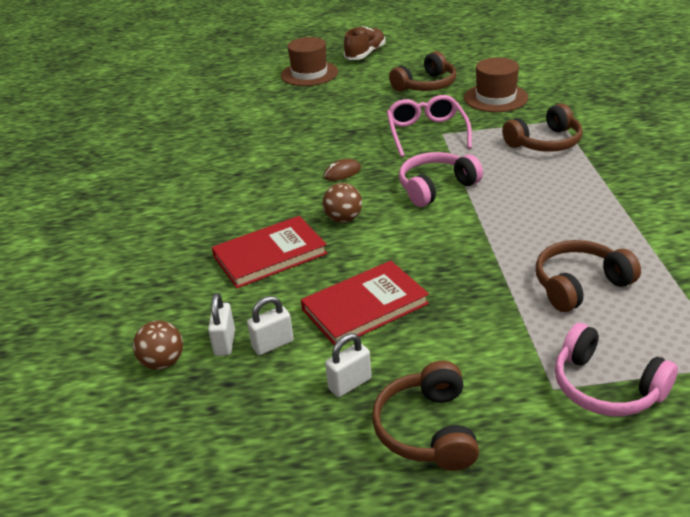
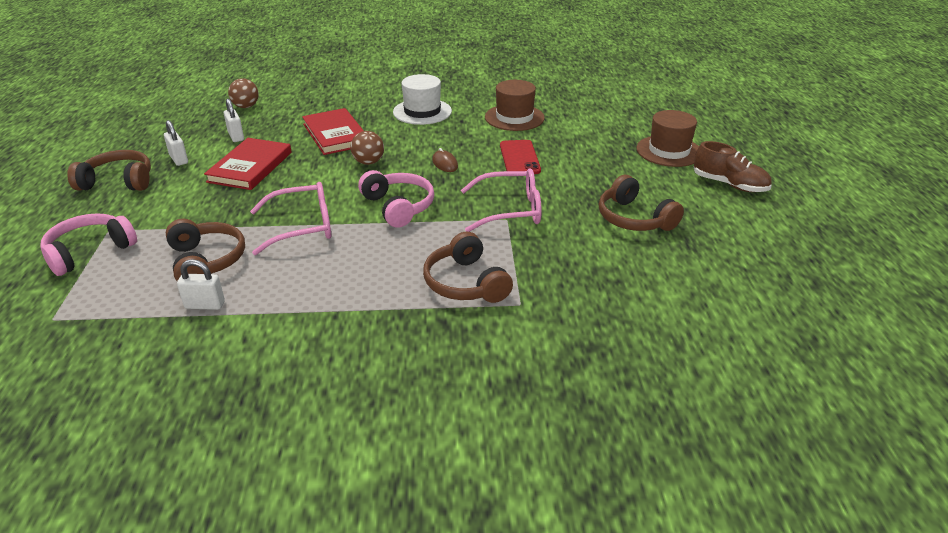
camera: 90 degrees right, 0 degrees up
(208, 201) = (422, 112): none -> white hat
(225, 343) = (249, 122): white padlock -> white padlock (205, 305)
(327, 135) = (519, 158): none -> red phone
(365, 306) = (250, 167): red book -> red book turned 45 degrees clockwise
(491, 236) = (303, 226): none -> pink glasses
(495, 98) = (592, 264): brown hat -> brown hat (514, 117)

